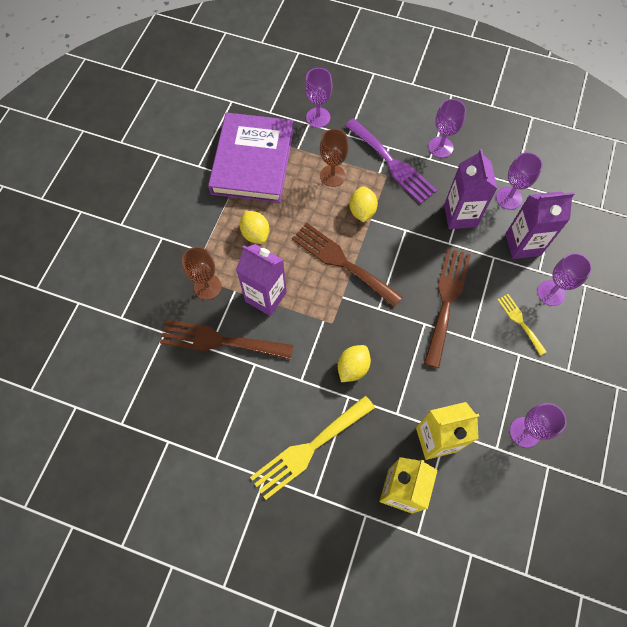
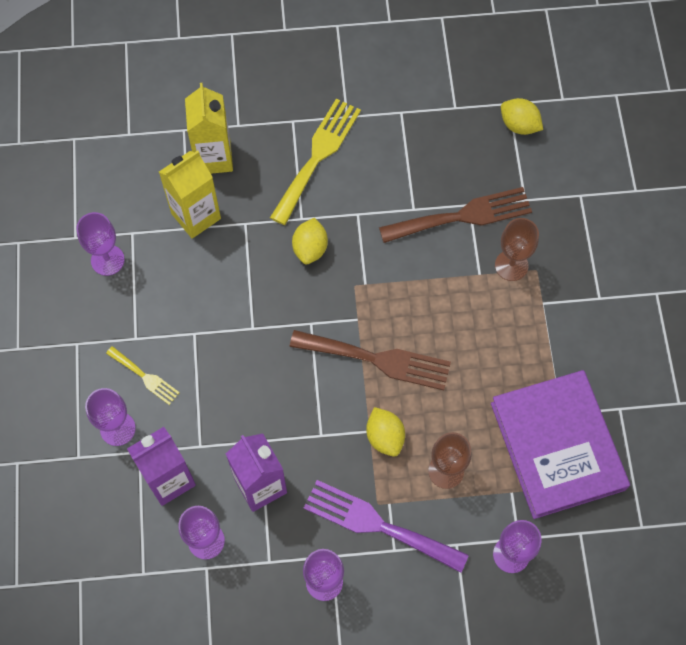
camera: 155 degrees right, 0 degrees up
(255, 234) = (496, 350): yellow lemon -> yellow lemon (519, 125)
(266, 297) = (442, 282): purple carton -> none
(446, 301) = (237, 365): brown fork -> none

